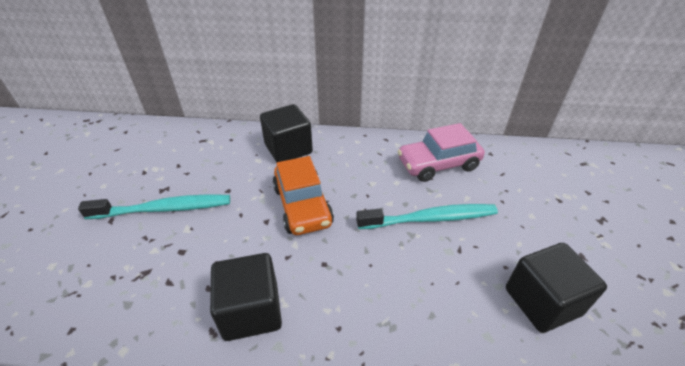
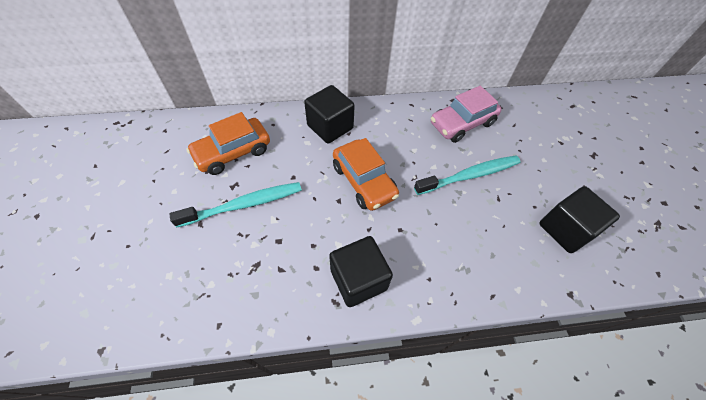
camera: 15 degrees left, 15 degrees up
(178, 159) = (233, 152): none -> orange car

